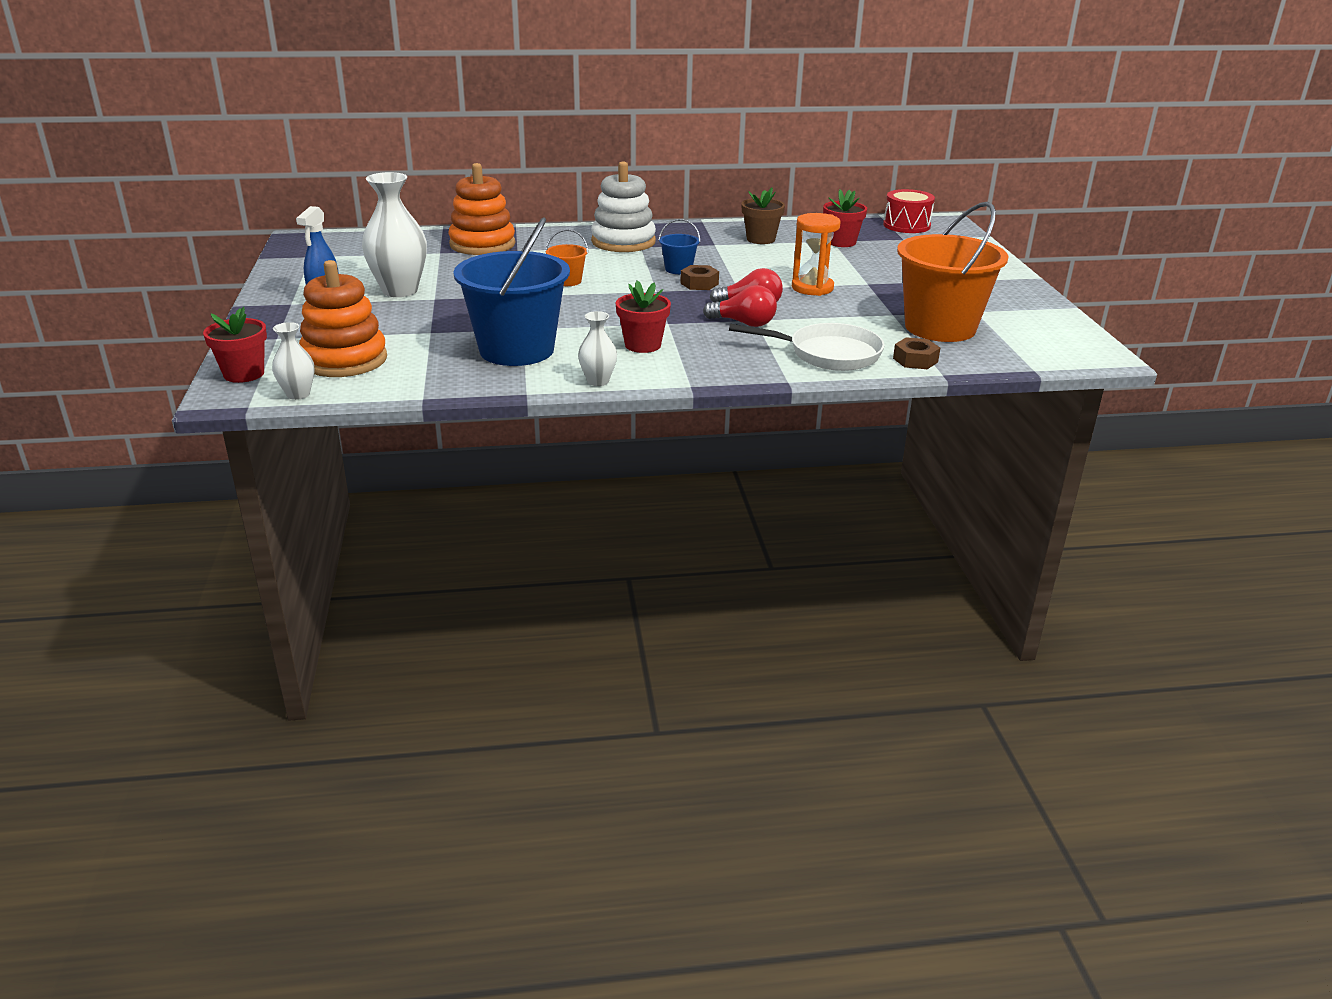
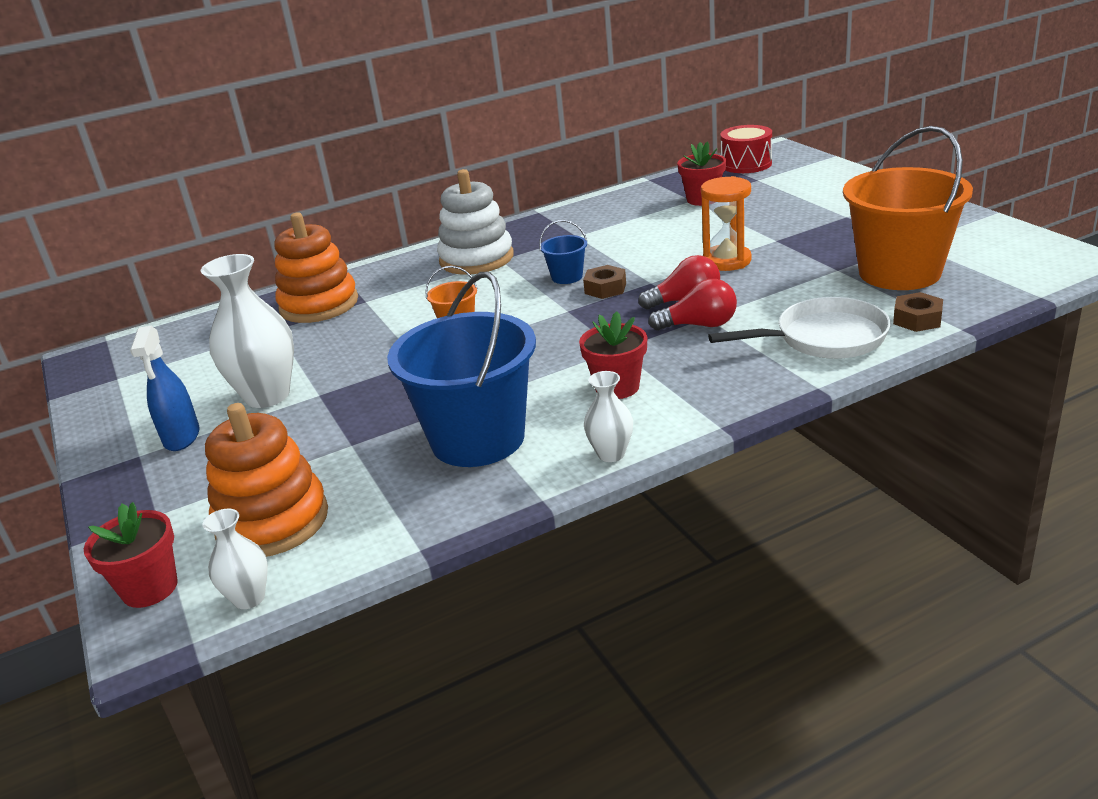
camera: 15 degrees left, 0 degrees up
(760, 239) = (618, 217): brown flower pot -> none

